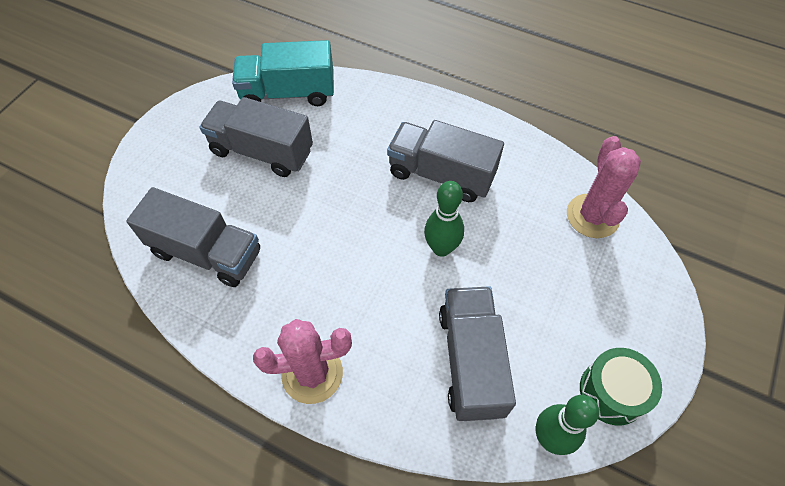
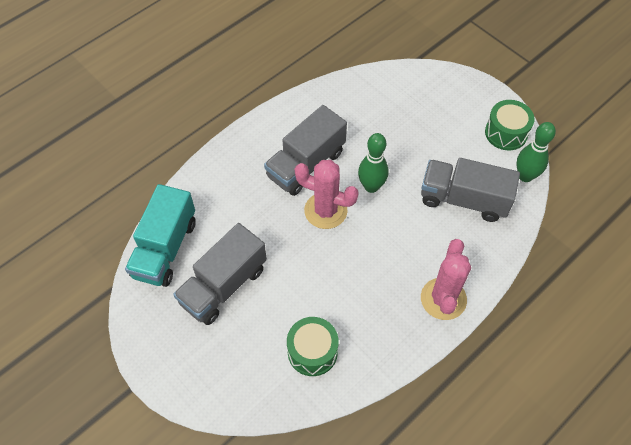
camera: 70 degrees left, 0 degrees up
(206, 253) = (312, 352): grey truck -> green drum
(592, 216) = (380, 89): pink cactus -> pink cactus (325, 210)

